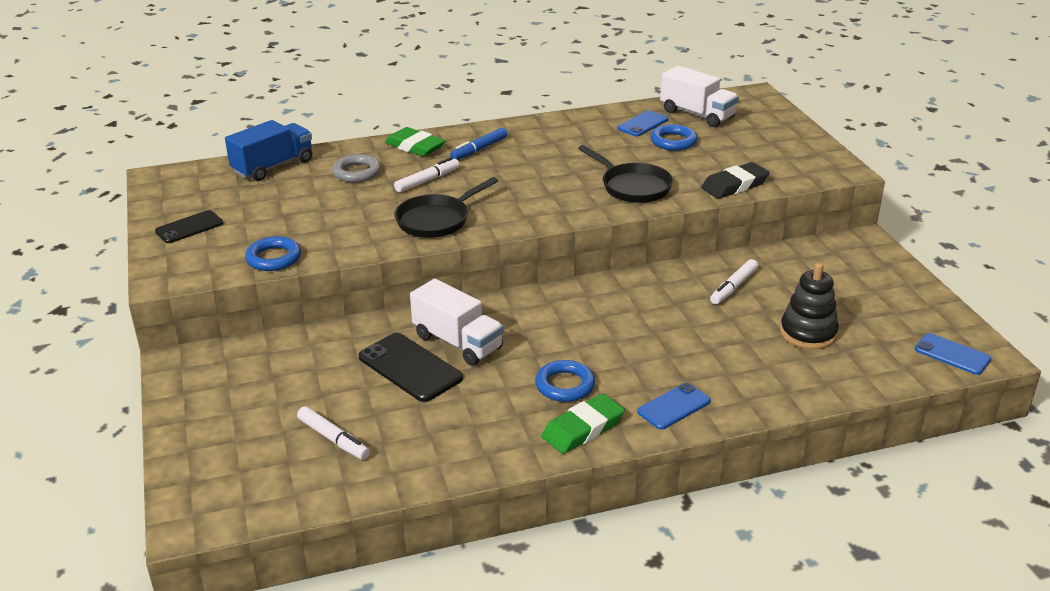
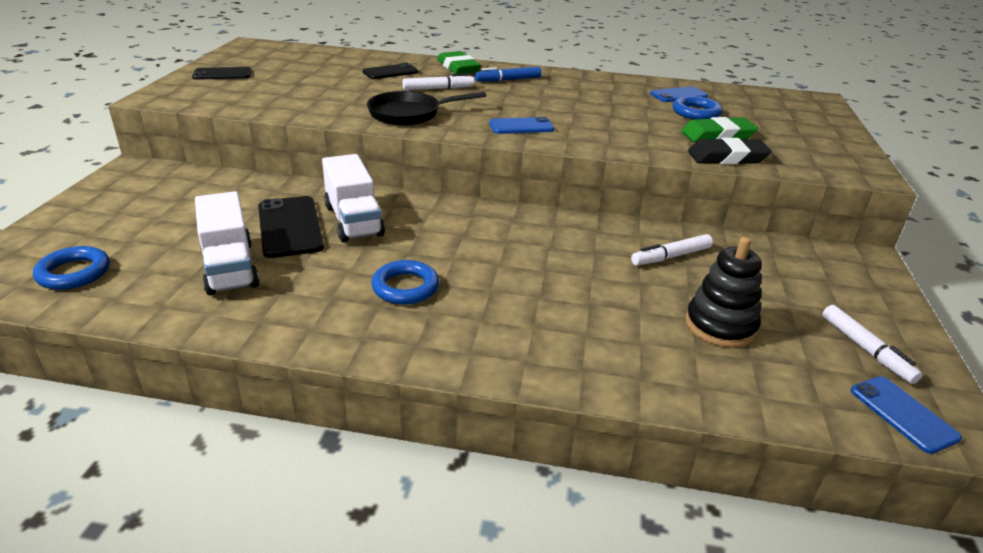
camera: 25 degrees right, 0 degrees up
(273, 166) = (335, 56): blue truck -> none
(274, 258) = (248, 105): blue ring -> blue ring (74, 273)
(333, 439) = (156, 260): white marker -> white marker (866, 350)
(357, 172) = (390, 72): grey ring -> black phone
(583, 428) = (376, 333): green eraser -> green eraser (717, 135)
(632, 187) = (617, 134): black pan -> none
(674, 406) = (493, 346): blue phone -> blue phone (521, 126)
(697, 114) = (741, 100): white truck -> white truck (230, 267)

